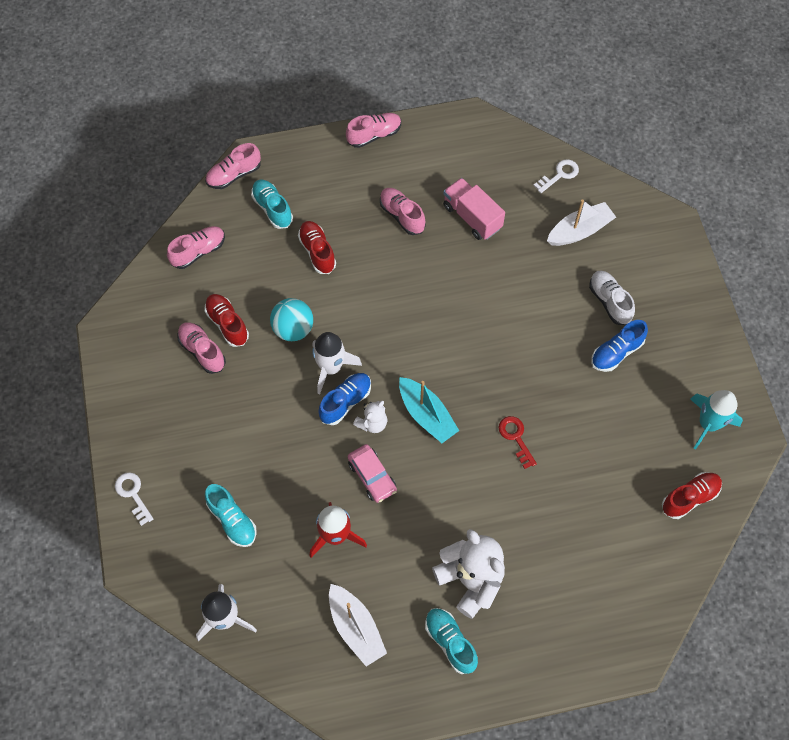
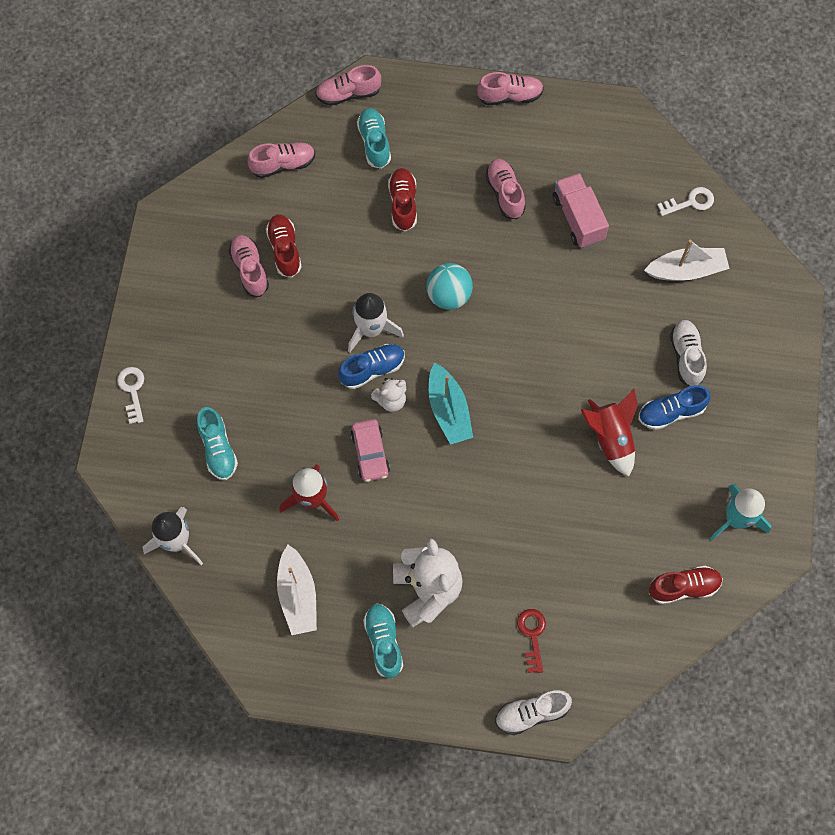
camera: 20 degrees right, 5 degrees up
(293, 329) = (348, 277): turquoise ball -> turquoise ball (449, 295)
(516, 438) = (530, 464): red key -> red key (532, 635)
(575, 391) = (610, 438): none -> red rocket
(606, 658) = (531, 713): none -> white shoe

